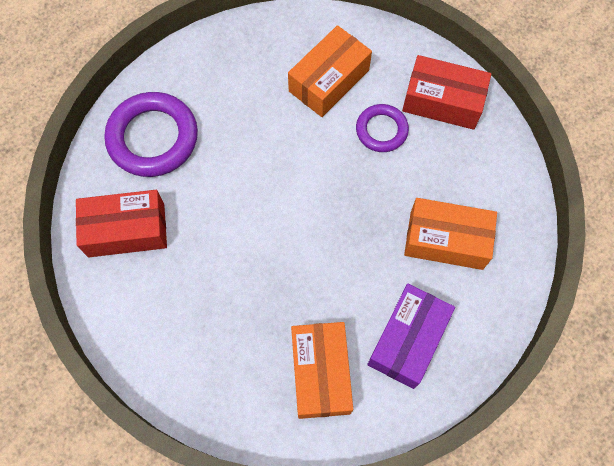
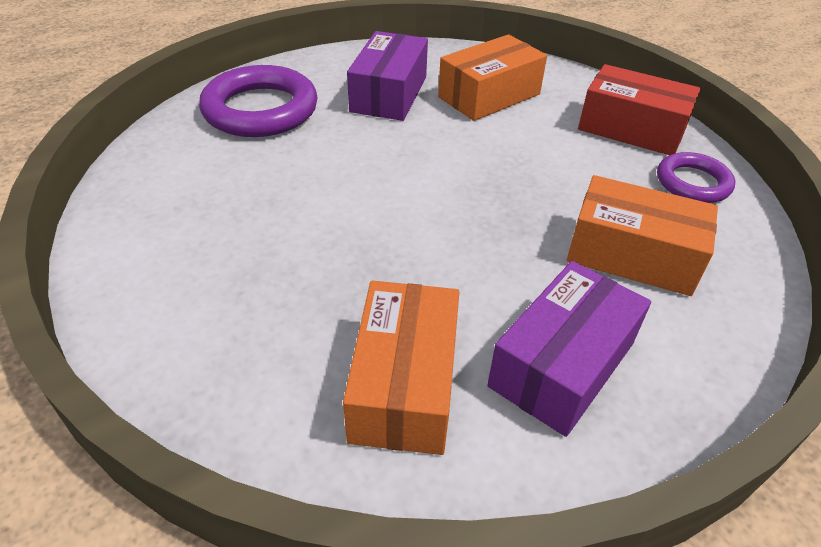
camera: 10 degrees right, 25 degrees down
(126, 230) = (185, 178): red box -> none
(248, 95) = (389, 94): none -> purple box
(381, 130) = (549, 141): purple ring -> purple ring (693, 183)

